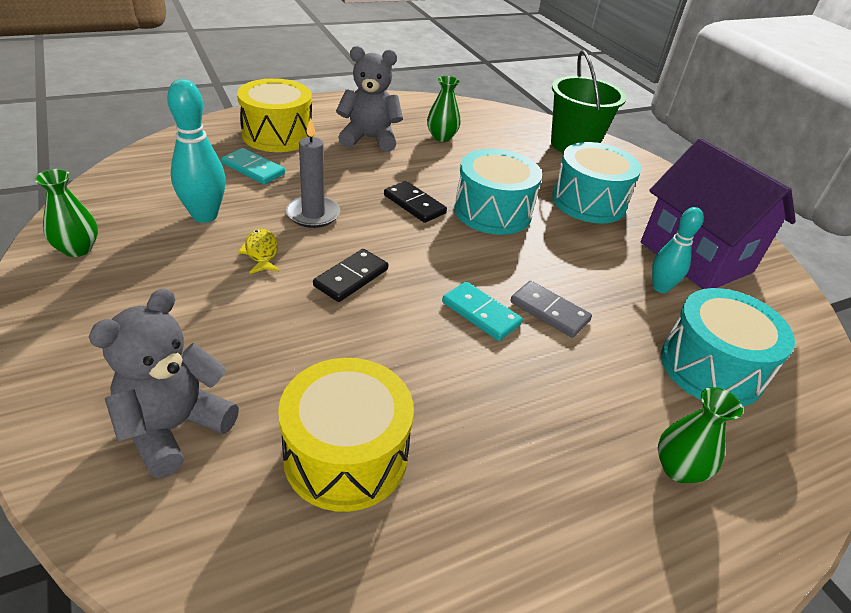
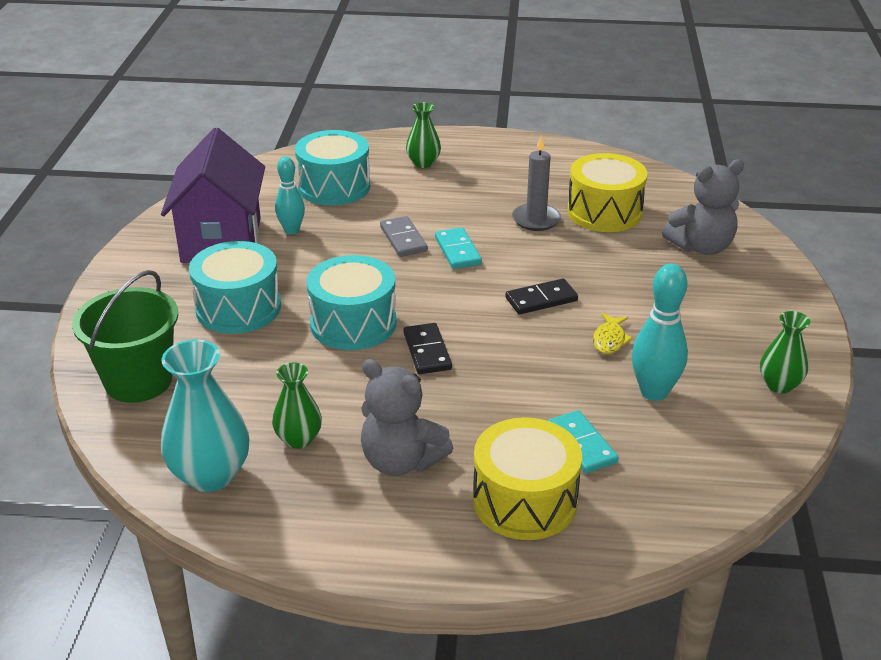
camera: 145 degrees left, 5 degrees down
(313, 214) = (541, 366): grey candle -> grey candle (536, 219)
(468, 115) = (210, 475): none -> turquoise vase

